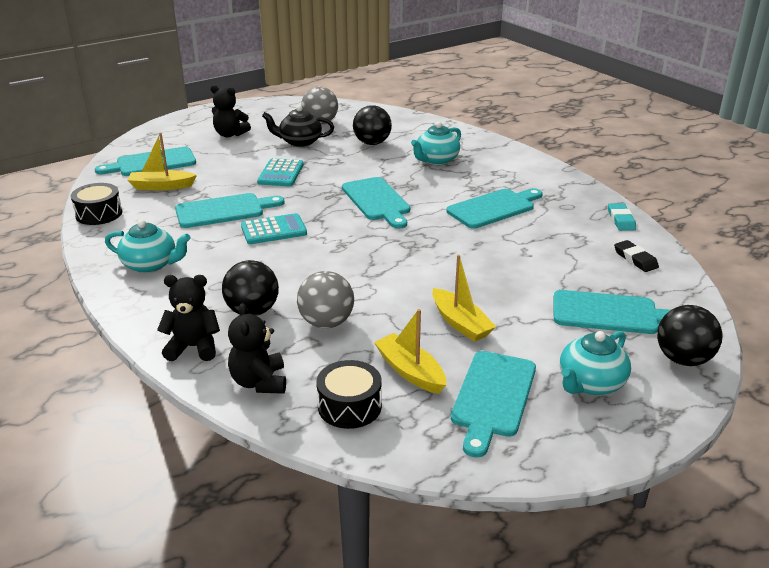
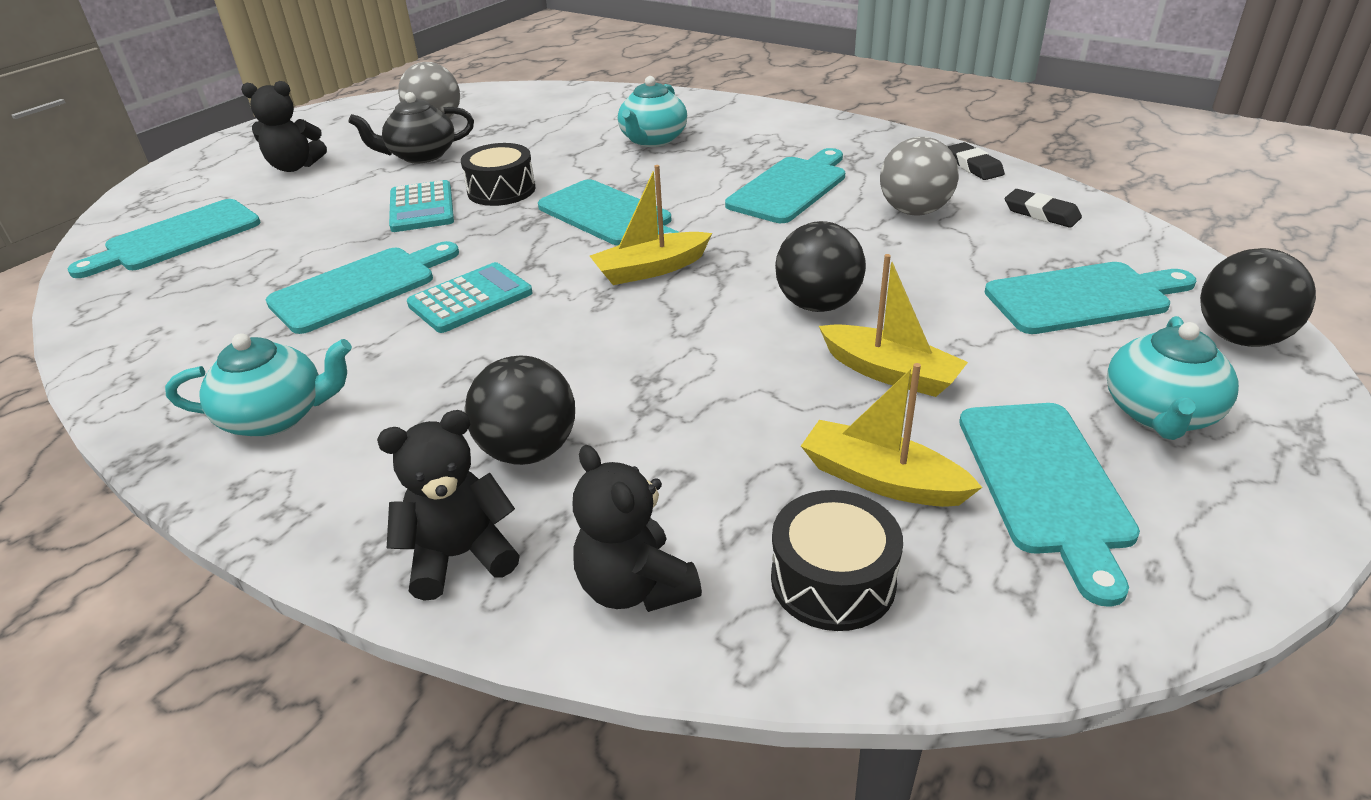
camera: 20 degrees left, 5 degrees up
(99, 214) = (117, 348): black drum -> black drum (501, 190)
(161, 186) = (217, 273): yellow boat -> yellow boat (650, 269)
(326, 323) = (675, 434): grey ball -> grey ball (914, 211)
(372, 143) = (538, 135): black ball -> black ball (818, 305)
(621, 220) = (973, 166): turquoise eraser -> black eraser

